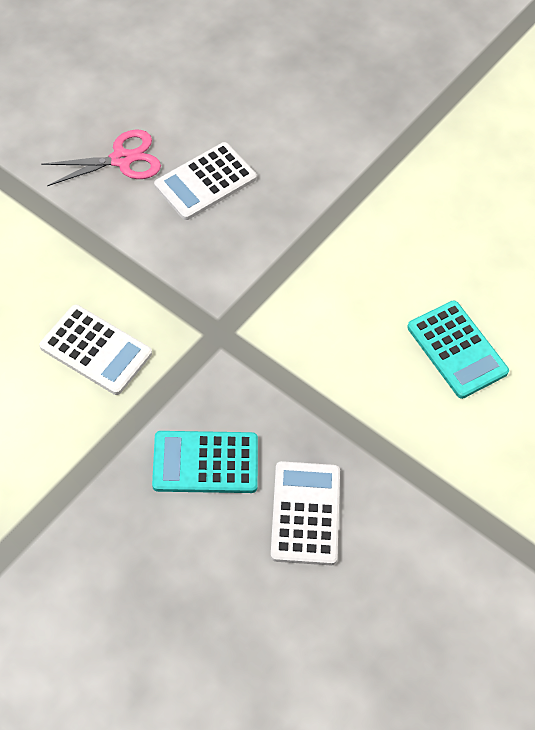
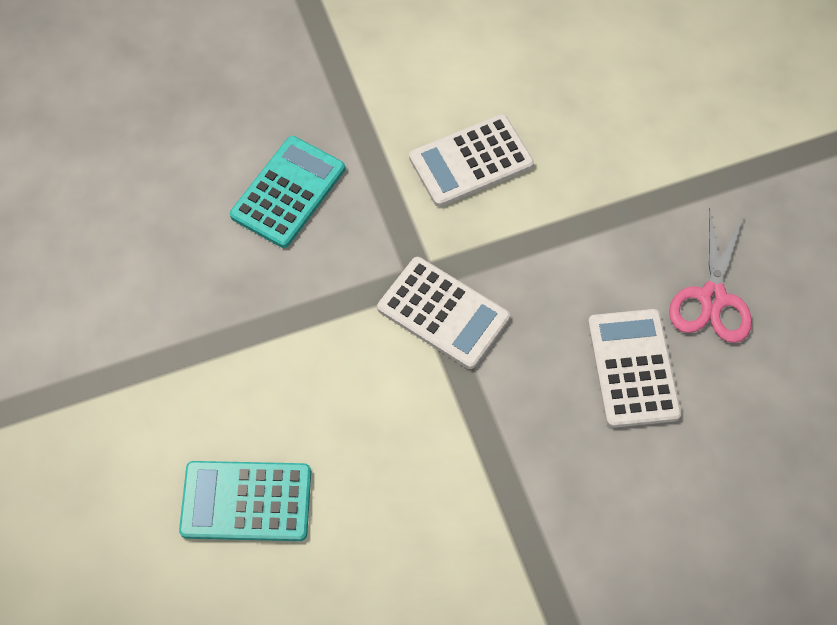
camera: 125 degrees right, 5 degrees up
(305, 513) = (179, 246): white calculator -> white calculator (443, 313)

